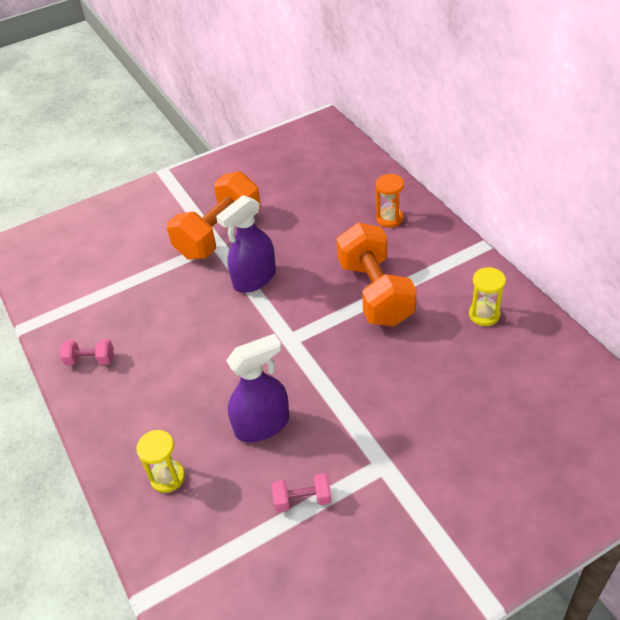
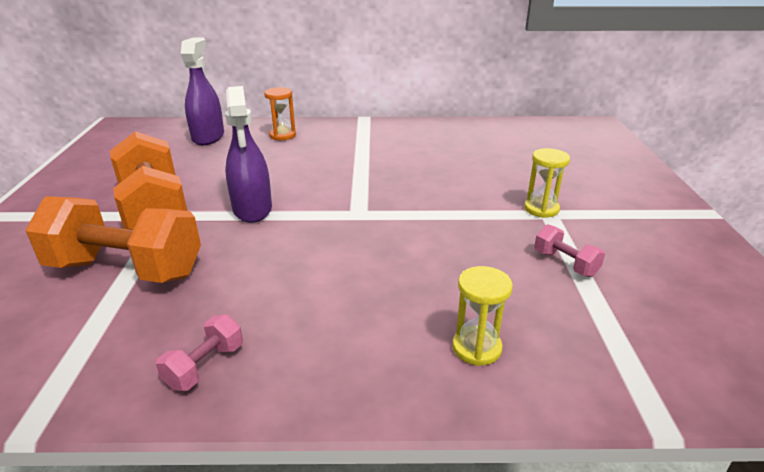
camera: 65 degrees left, 15 degrees down
(262, 425) = (453, 259): purple spray bottle -> purple spray bottle (208, 137)
(302, 500) = (565, 263): pink dumbbell -> pink dumbbell turned 60 degrees counterclockwise
(375, 292) = (355, 163): orange dumbbell -> orange dumbbell (126, 269)
(484, 315) = (431, 136): yellow hourglass -> yellow hourglass (541, 209)

